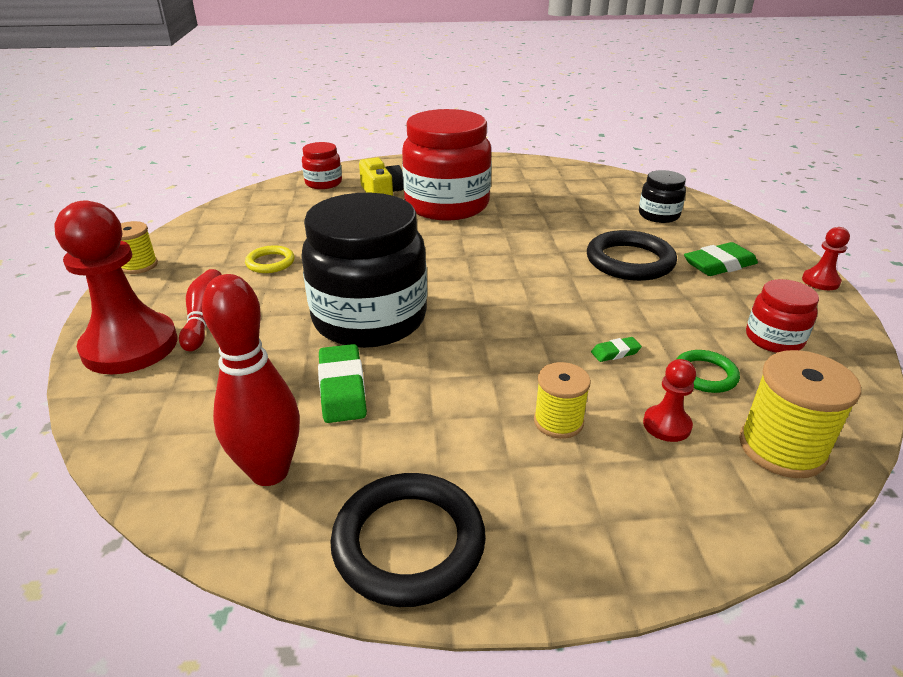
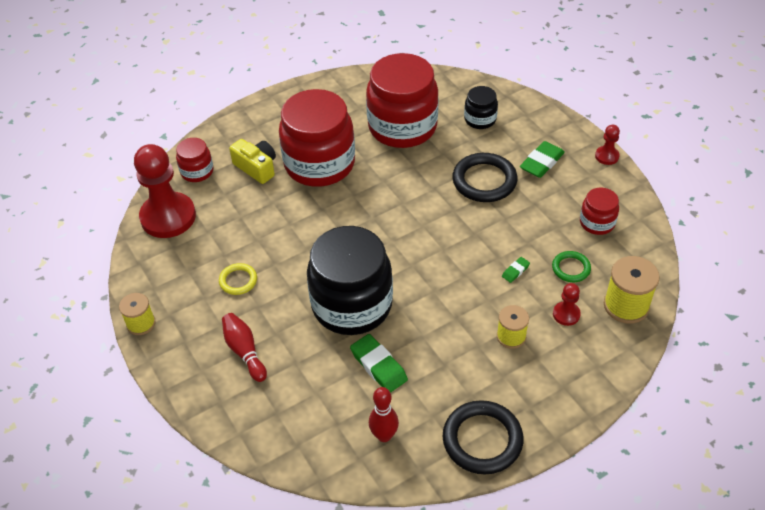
camera: 25 degrees left, 15 degrees up
(130, 346) = (216, 394): red pawn -> red pawn (168, 217)
(269, 471) = (384, 435): red bowling pin -> red bowling pin, size x0.65
(561, 201) = (402, 127): none -> red jar

